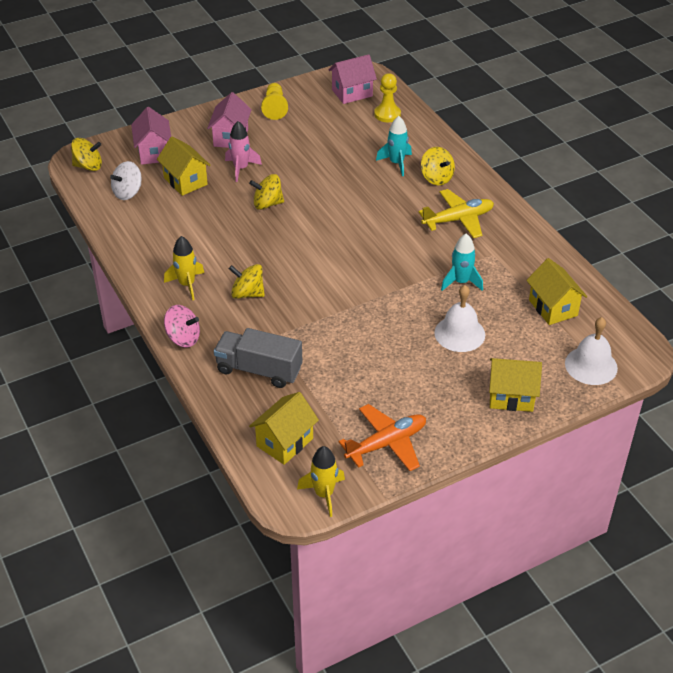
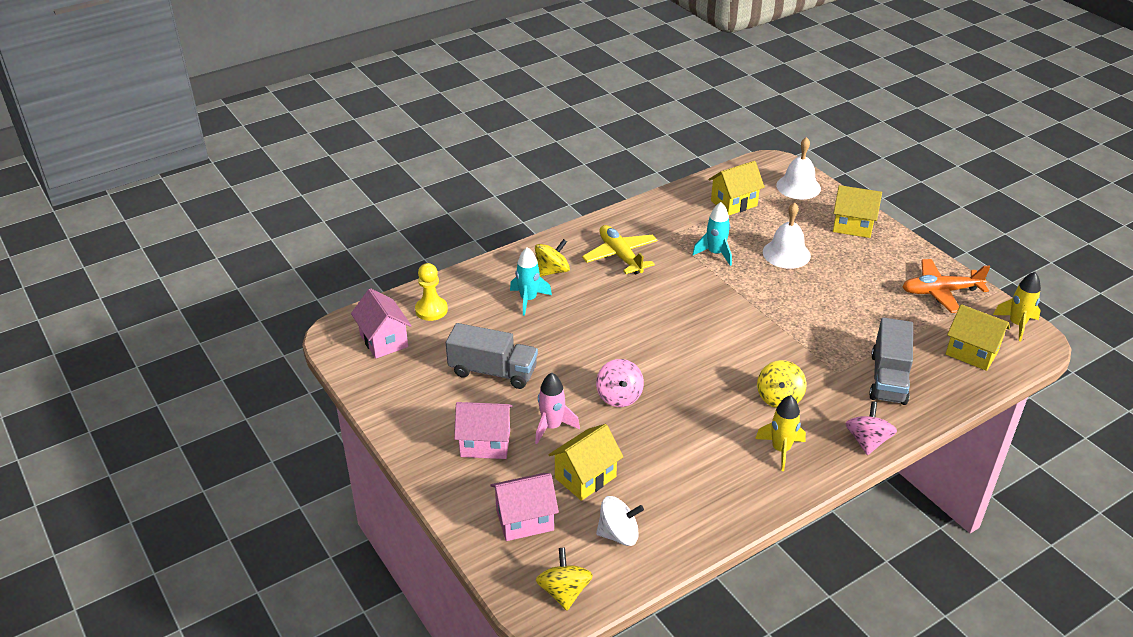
camera: 95 degrees left, 5 degrees down
(128, 193) = (619, 534): white spinning top -> white spinning top turned 45 degrees counterclockwise
(267, 204) = (619, 396): yellow spinning top -> pink spinning top
(275, 108) = (415, 408): yellow pawn -> none
(308, 143) = (493, 371): none -> grey truck
(386, 443) = (940, 292): orange plane -> orange plane turned 60 degrees counterclockwise
(511, 396) = (852, 226): yellow house -> yellow house turned 75 degrees counterclockwise

